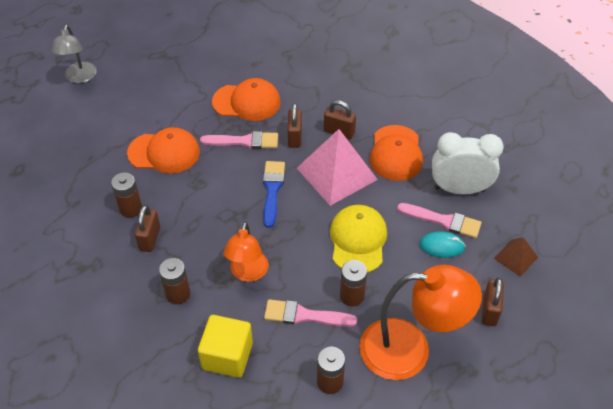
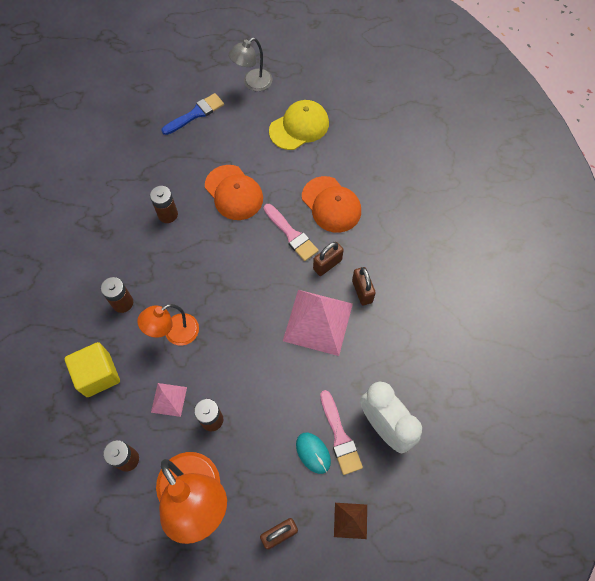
camera: 50 degrees right, 15 degrees up
(150, 239) = (153, 248): brown padlock -> none
(272, 190) = (262, 290): blue brush -> blue brush (196, 114)
(304, 315) = (169, 399): pink brush -> pink pyramid
(358, 240) = (266, 386): yellow cap -> yellow cap (299, 127)
(396, 153) = (378, 349): orange cap -> none

